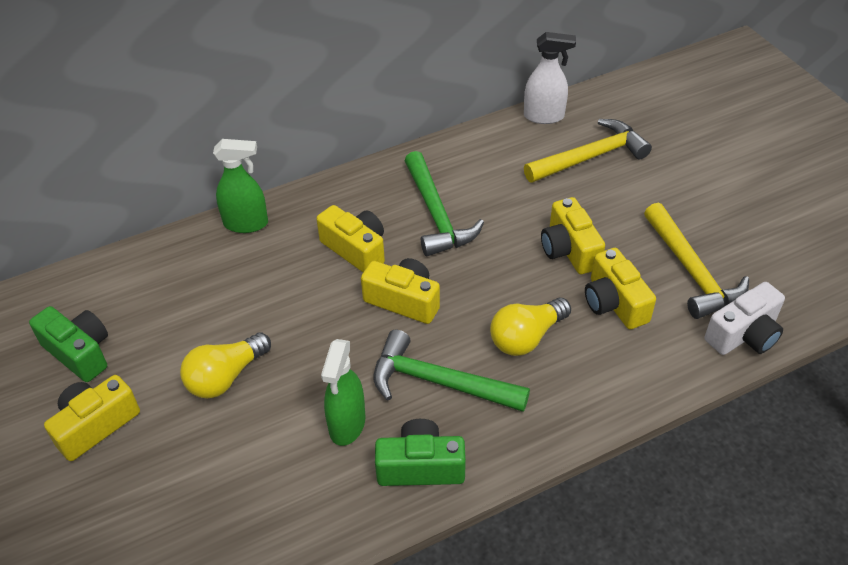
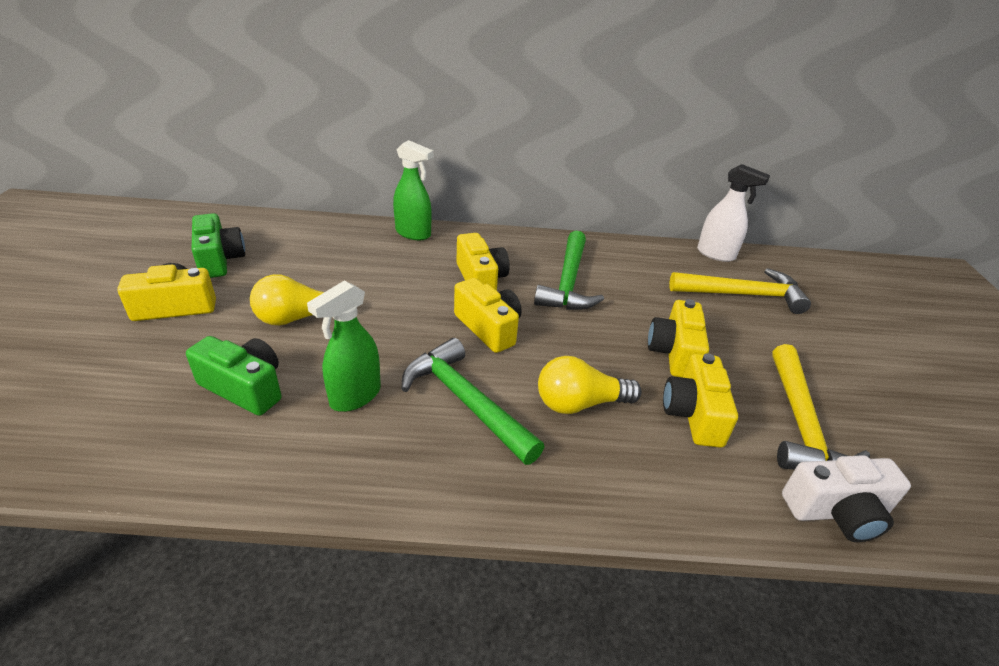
camera: 25 degrees right, 10 degrees down
(420, 467) = (385, 464): green camera -> green camera (245, 388)

